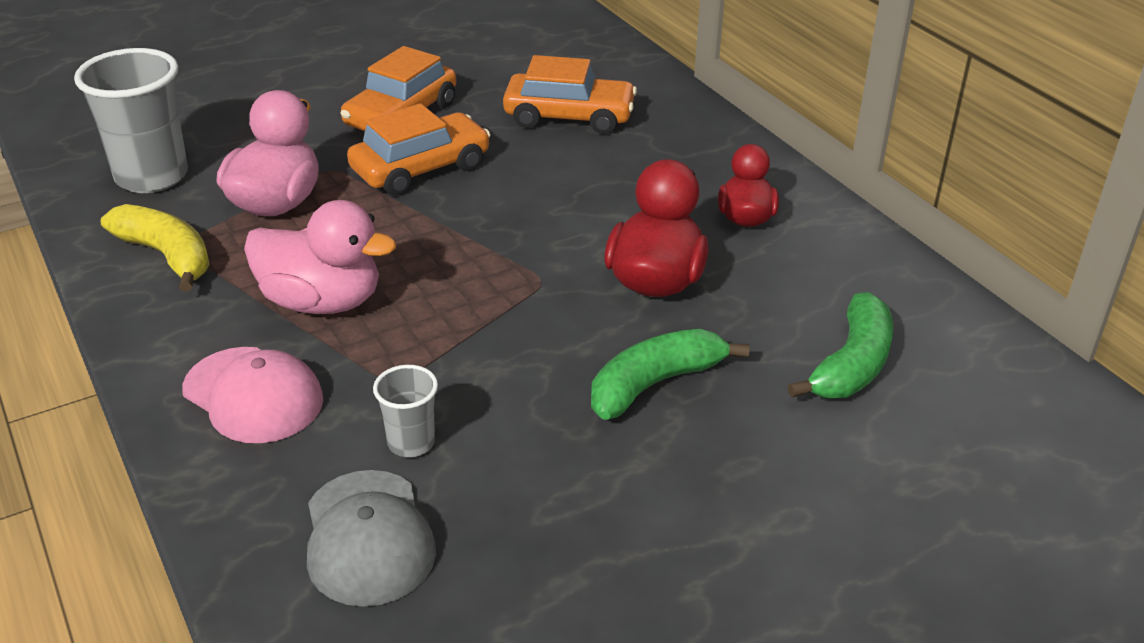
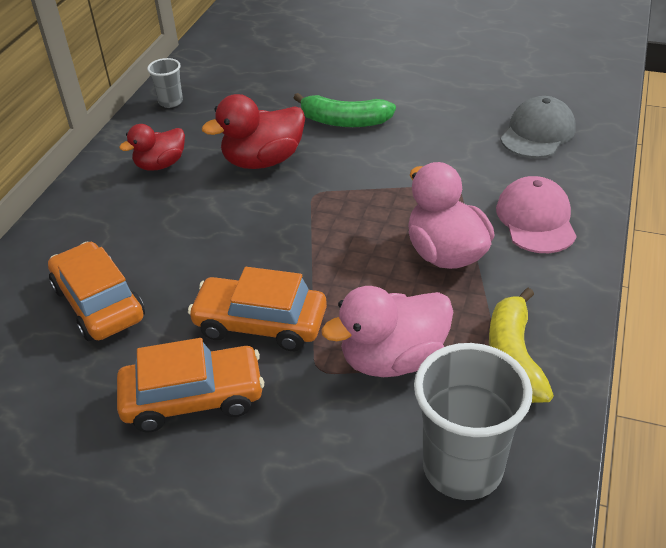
camera: 130 degrees left, 5 degrees up
(411, 443) = (480, 156): grey cup -> grey cup (171, 102)
(852, 364) = (257, 86): green banana -> none

